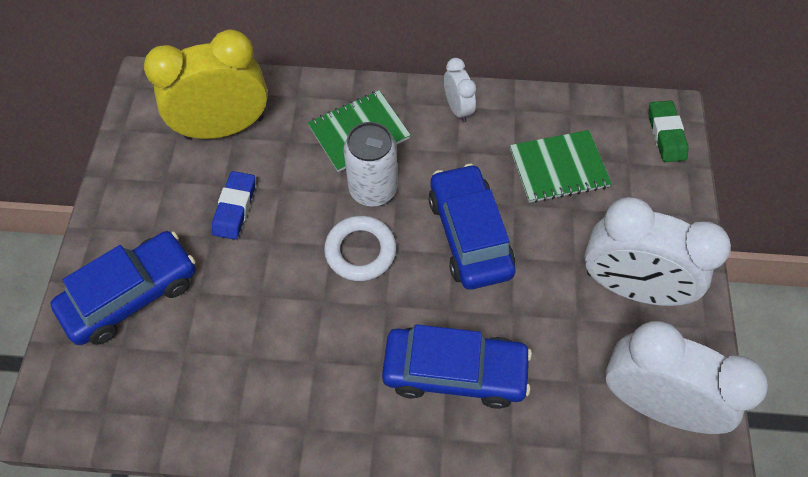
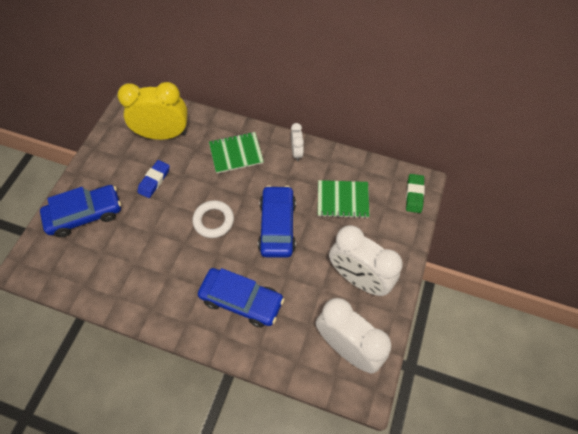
camera: 15 degrees right, 0 degrees up
(373, 189) = (232, 188): white can -> none

